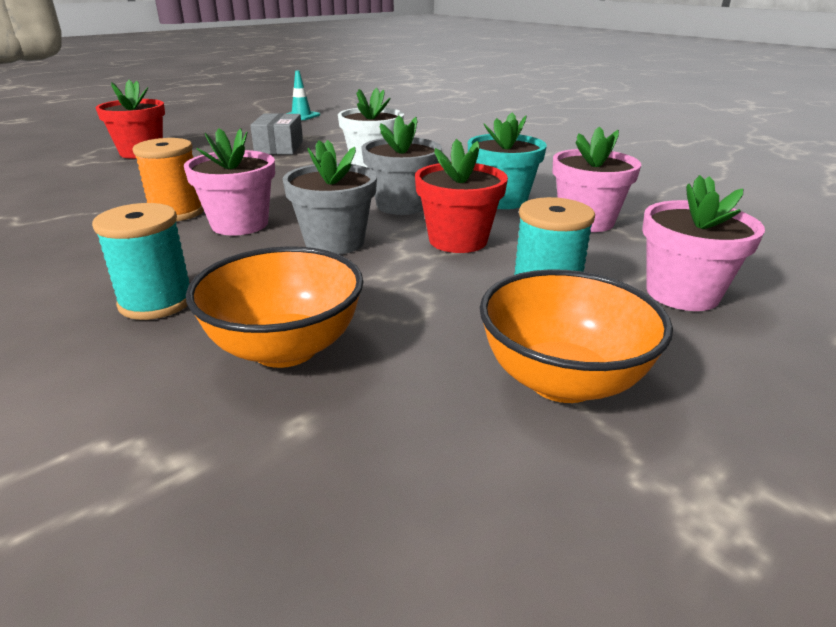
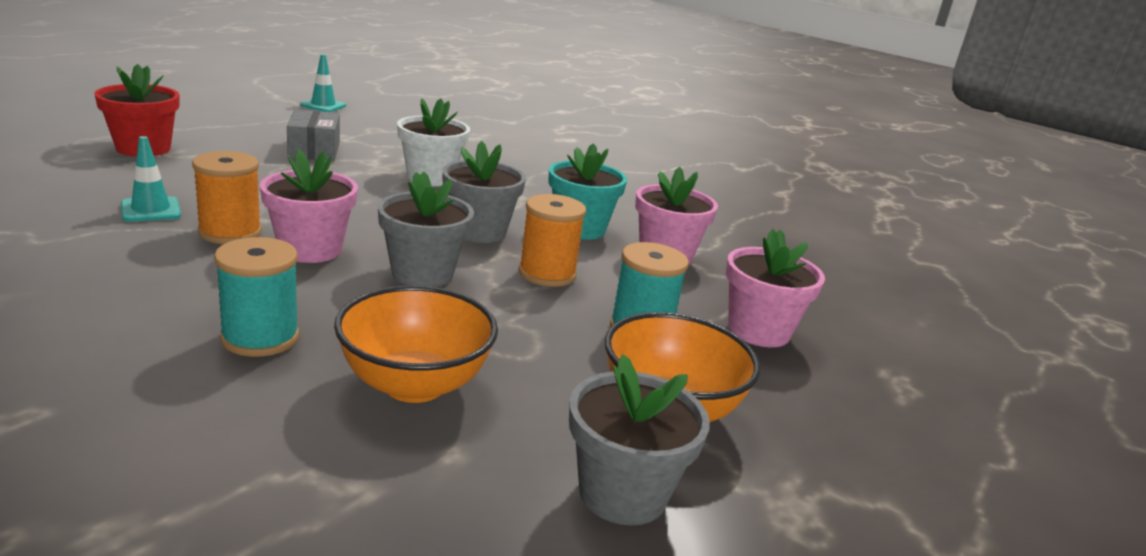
camera: 15 degrees left, 5 degrees down
(121, 197) = (151, 210): none -> turquoise traffic cone
(458, 240) = (547, 274): red flower pot -> orange spool
(483, 483) = (622, 493): none -> grey flower pot

